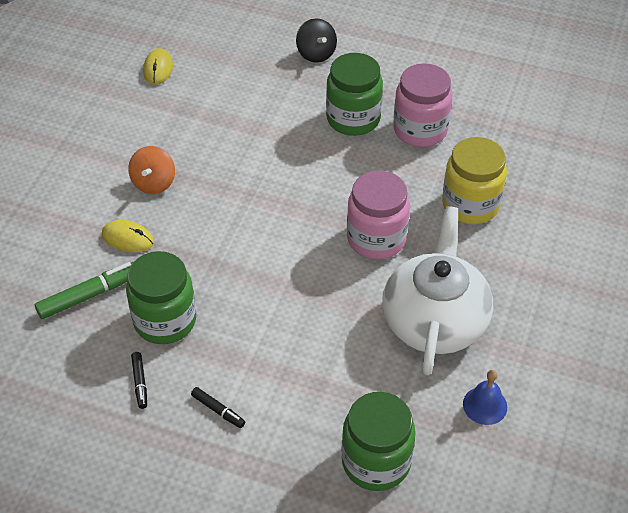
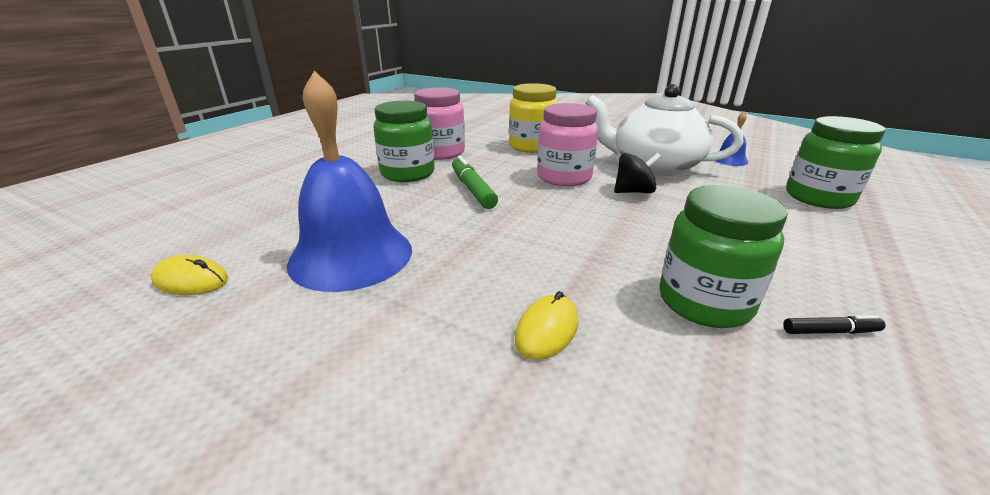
camera: 80 degrees left, 20 degrees down
(89, 295) = (677, 383): green marker -> green marker (472, 189)
(154, 183) = (436, 298): orange spinning top -> none
(197, 128) = (351, 255): none -> blue bell
(218, 410) = (827, 270): black marker -> none
(316, 53) = (298, 181): black spinning top -> black spinning top (633, 192)

